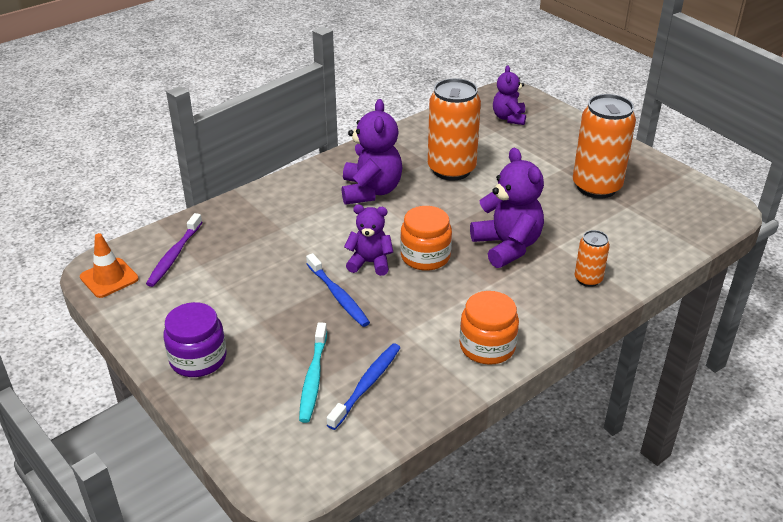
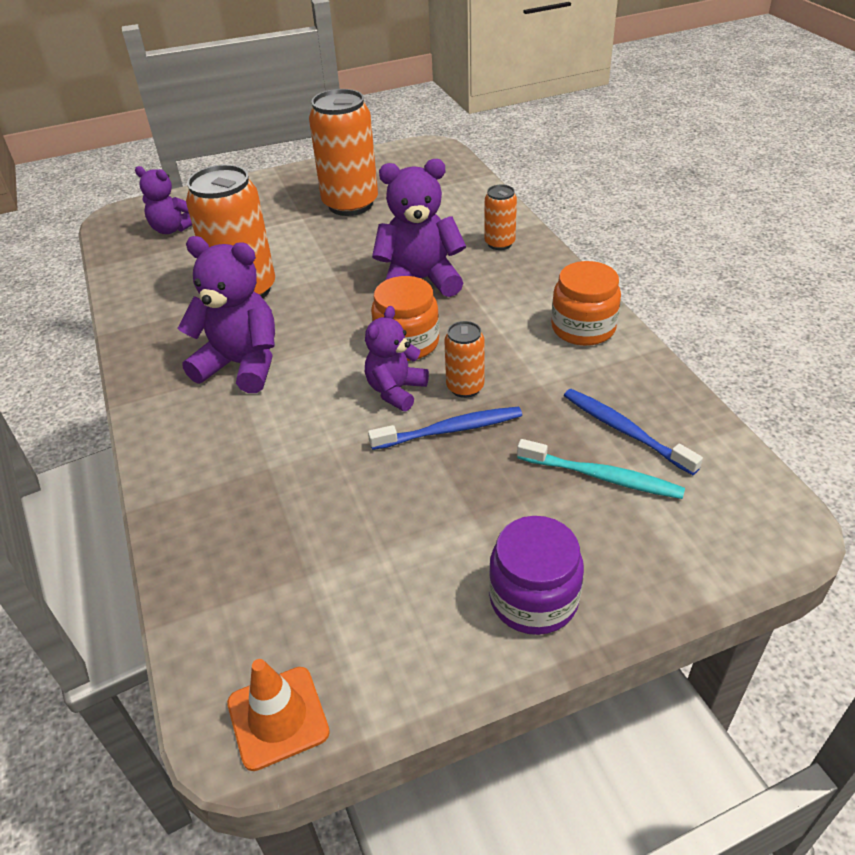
camera: 70 degrees left, 5 degrees up
(174, 255) = (264, 610): purple toothbrush -> none
(386, 294) = (465, 387): none -> orange can

